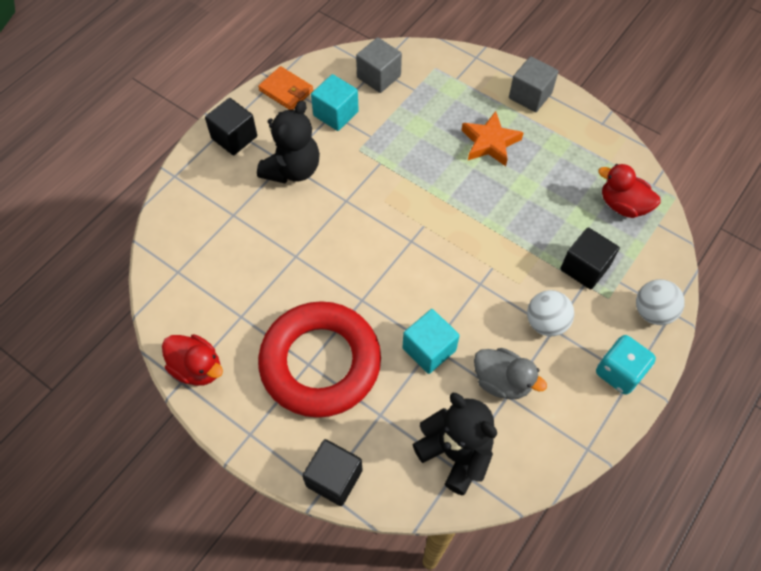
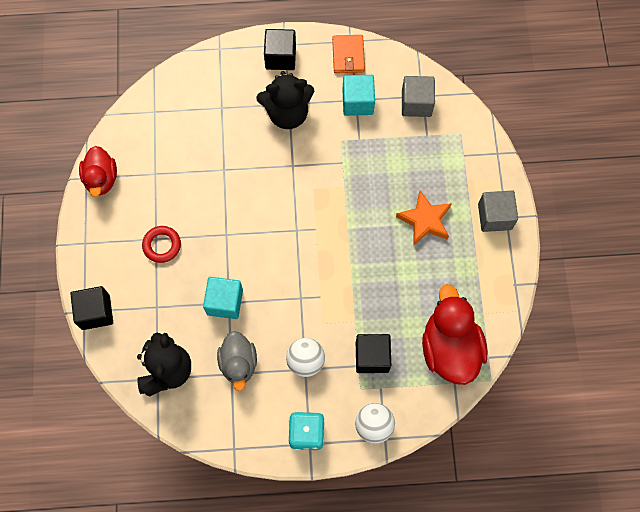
camera: 50 degrees right, 10 degrees up
(320, 363) = (162, 245): red ring -> red ring, size x0.40
(623, 205) = (449, 348): red duck -> red duck, size x1.59

